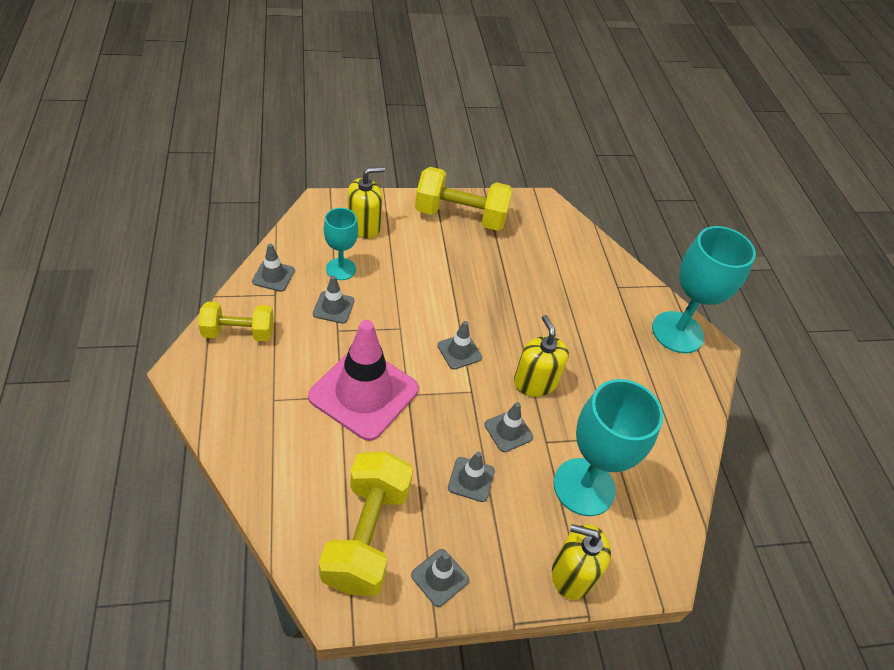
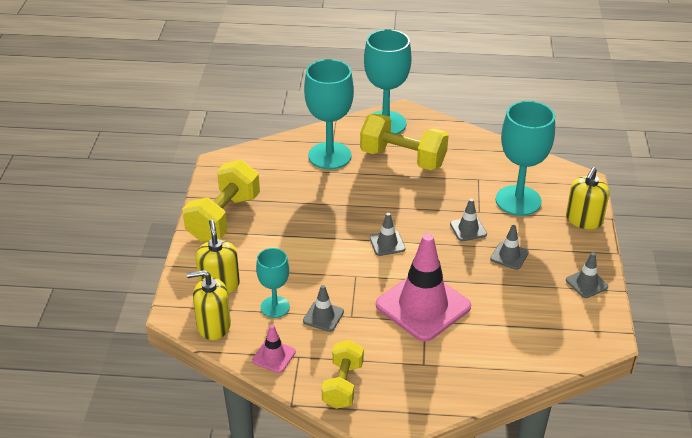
camera: 70 degrees left, 10 degrees down
(273, 276) = (274, 356): grey traffic cone -> pink traffic cone
(367, 535) = (554, 317): yellow dumbbell -> yellow dumbbell (403, 158)
(535, 382) = (424, 207): yellow soap dispenser -> yellow soap dispenser (213, 326)
(592, 286) = (329, 156): none -> turquoise goblet

